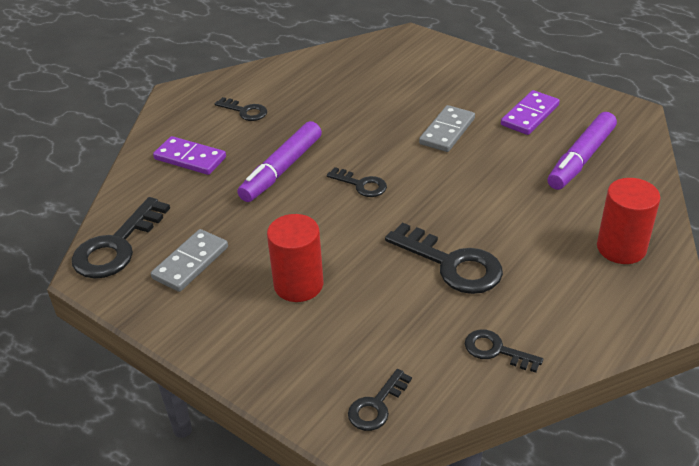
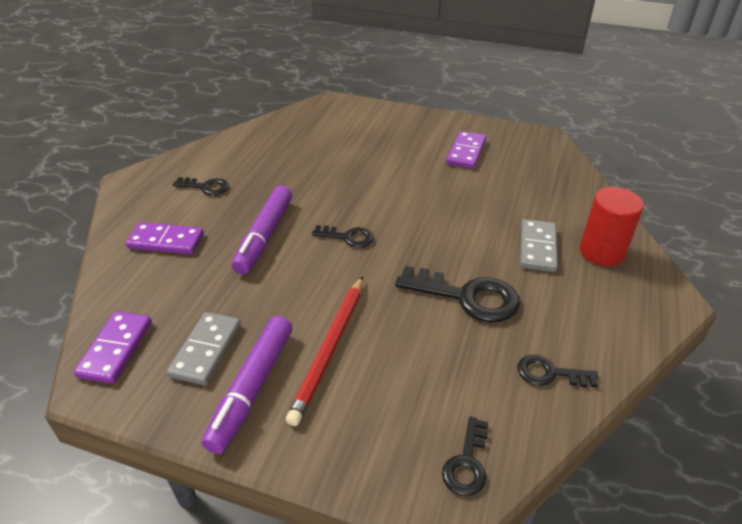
camera: 20 degrees left, 0 degrees up
(116, 246) = (115, 349): black key -> purple domino
(298, 285) = (330, 349): red cylinder -> red pencil
(447, 131) = (403, 176): grey domino -> grey domino (537, 248)
(581, 159) = (526, 181): purple marker -> purple marker (252, 388)

